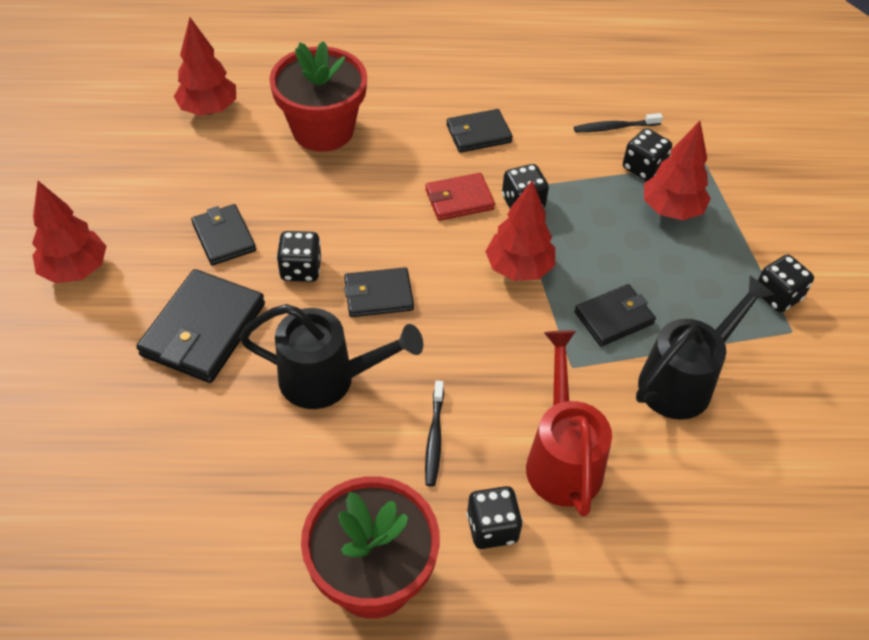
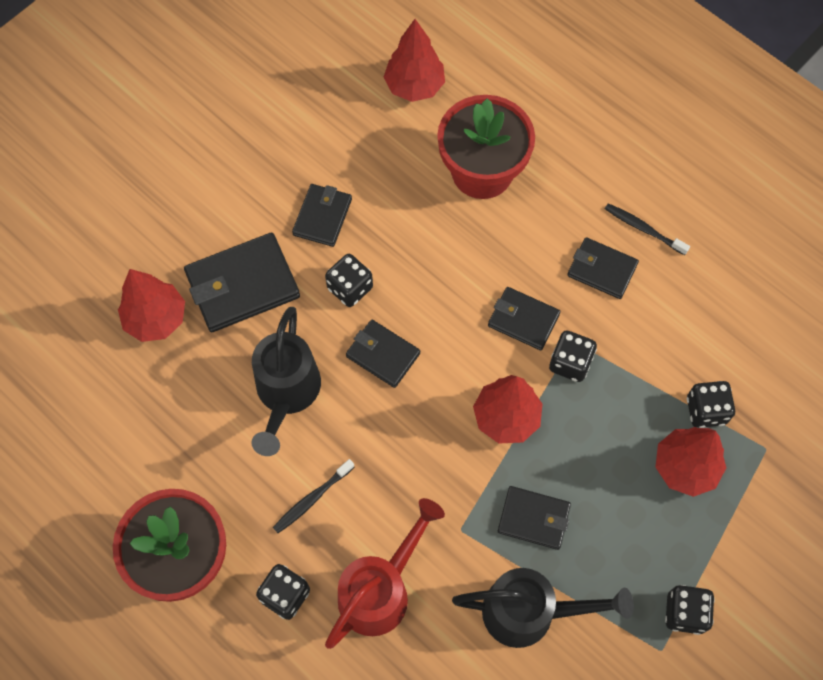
camera: 45 degrees right, 15 degrees up
(75, 270) = (204, 167): red tree -> red tree (156, 319)
(328, 379) = (286, 393): black watering can -> black watering can turned 45 degrees clockwise
(459, 200) = (523, 320): red wallet -> black wallet
(614, 127) = (725, 352): black toothbrush -> black toothbrush (643, 229)

